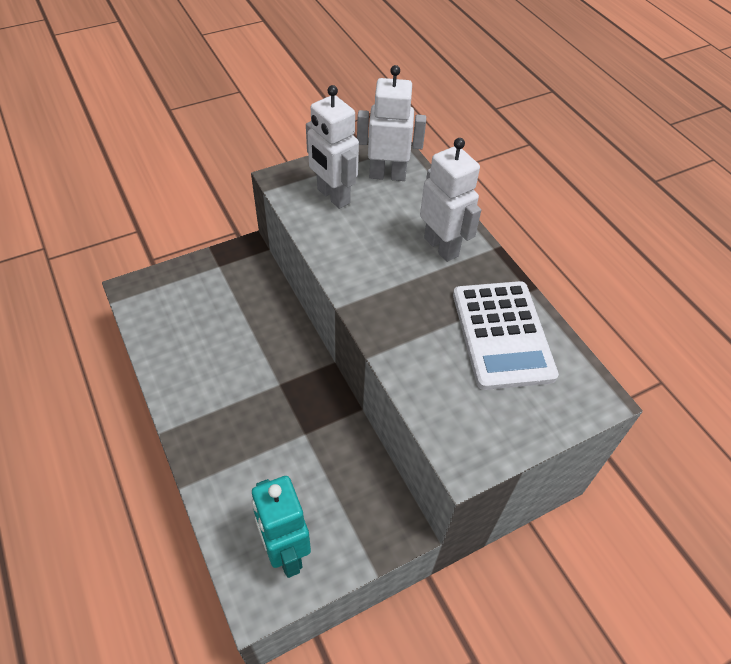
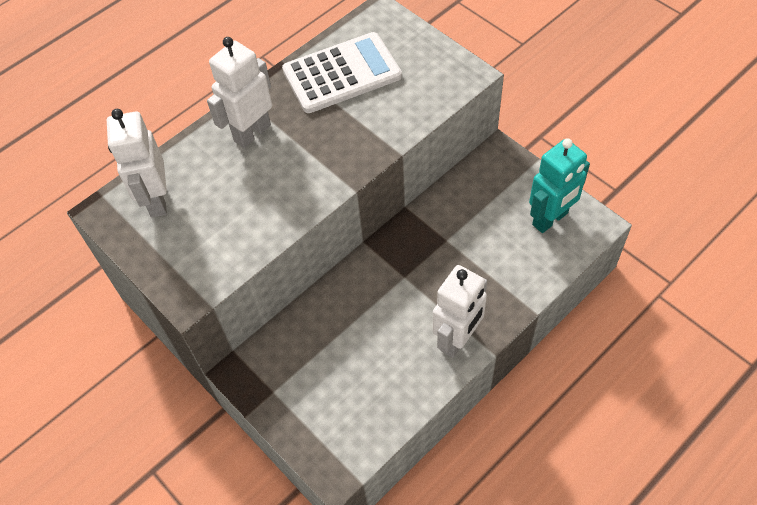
camera: 100 degrees left, 5 degrees up
(333, 196) = (204, 239): white robot -> white robot (457, 339)

